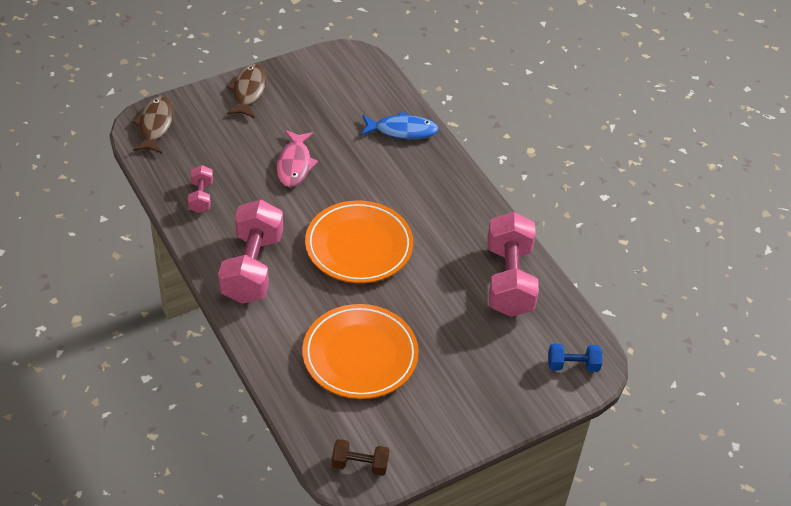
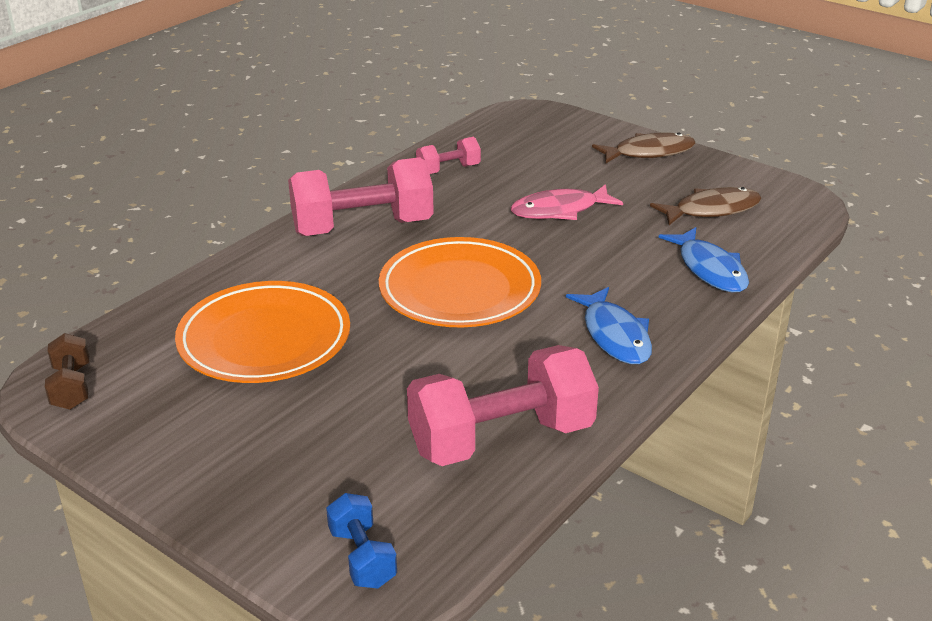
camera: 70 degrees right, 15 degrees down
(155, 125) = (532, 119): brown fish -> brown fish (711, 210)
(443, 198) = (614, 335): none -> blue fish

